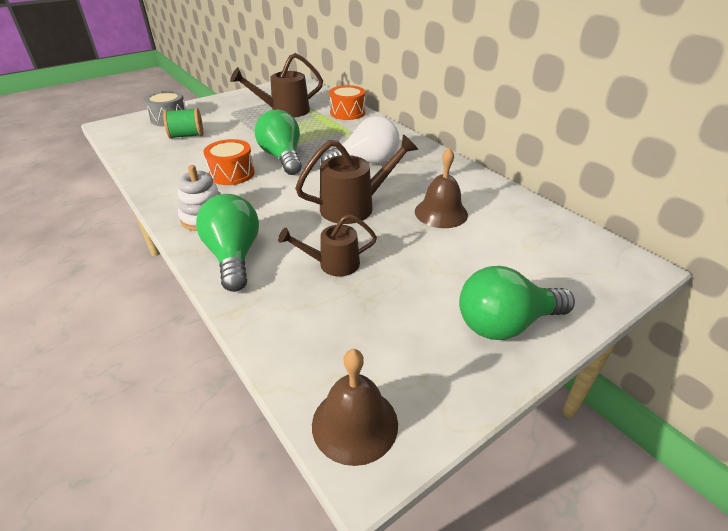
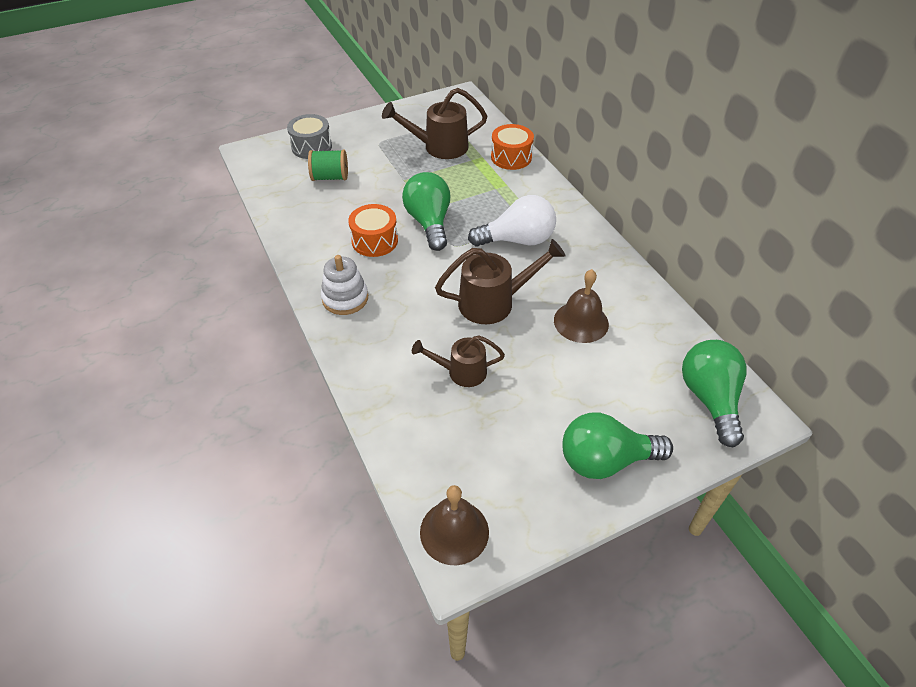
camera: 10 degrees right, 10 degrees up
(234, 256) = (370, 350): green light bulb -> green light bulb (710, 399)

